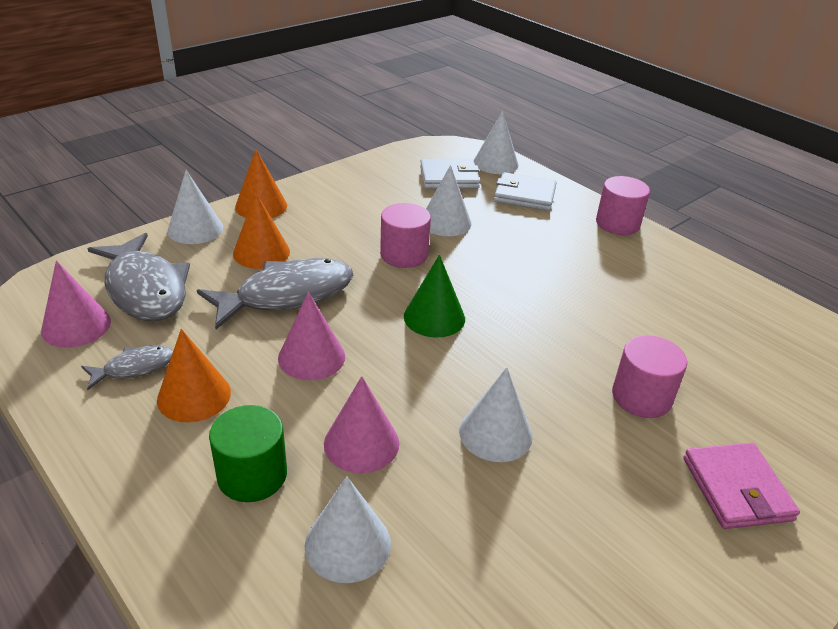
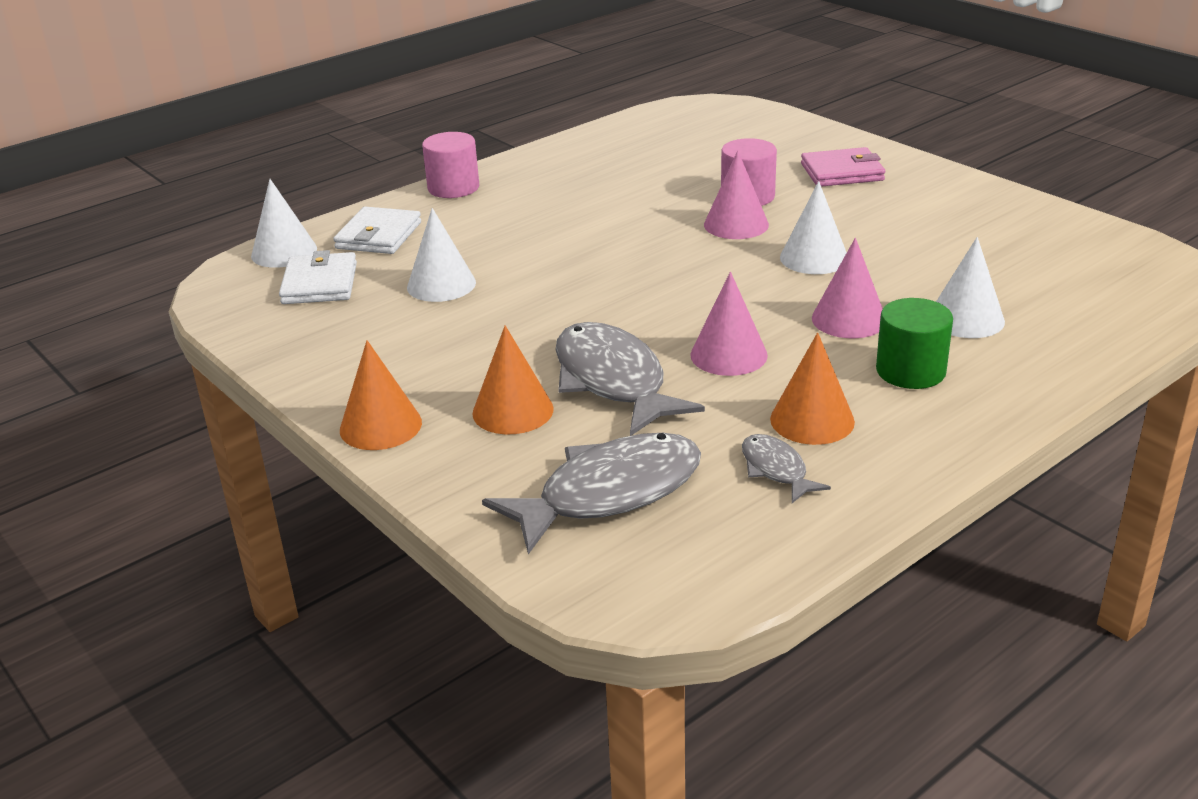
camera: 85 degrees left, 5 degrees down
(76, 326) = (702, 536): pink cone -> pink cone (736, 224)
(195, 229) = (445, 476): white cone -> none
(404, 254) = (518, 309): pink cylinder -> none
(434, 317) = (645, 288): green cone -> none

